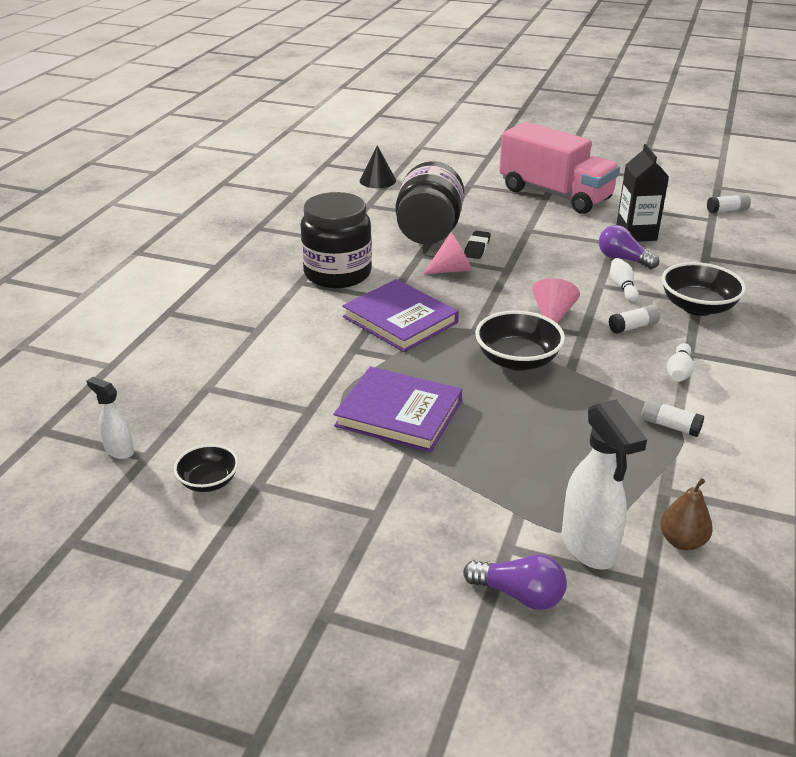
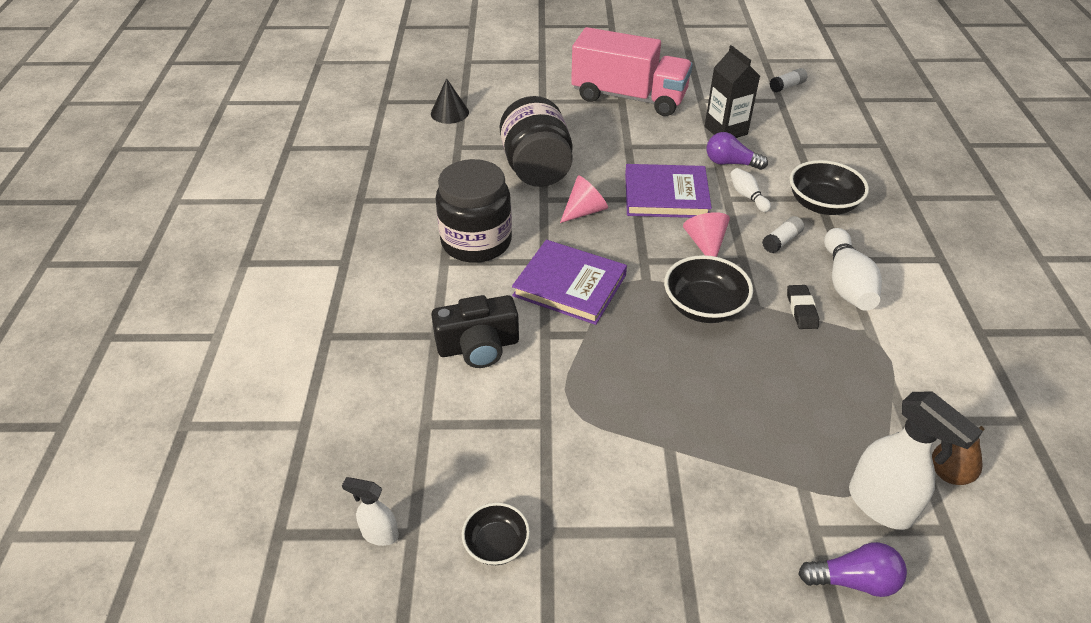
camera: 20 degrees left, 10 degrees up
(288, 345) = (478, 346): none -> black camera
(399, 413) = (632, 402): purple book -> purple book (666, 195)
(477, 248) = (593, 178): black eraser -> black eraser (801, 310)
(670, 426) = (871, 347): white glue stick -> none
(679, 371) = (846, 283): white bowling pin -> white bowling pin, size x1.84

